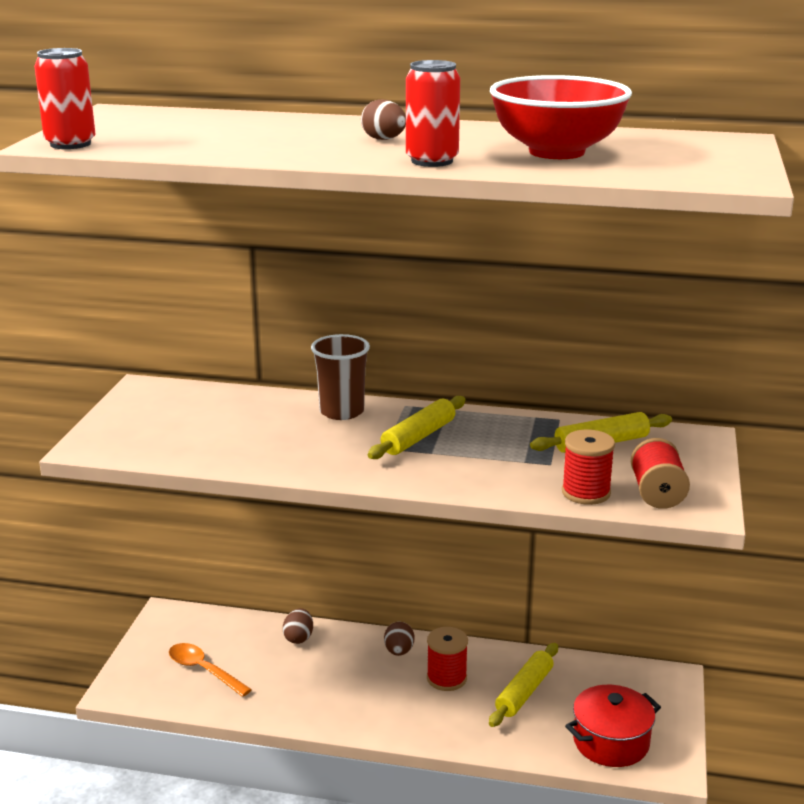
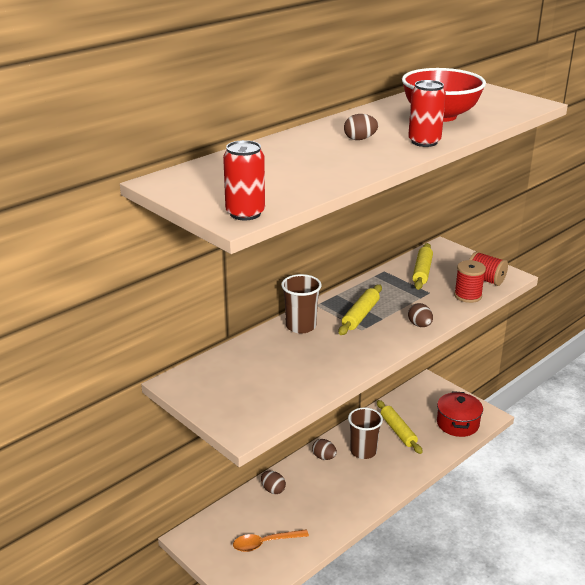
camera: 55 degrees left, 5 degrees up
(418, 437) = (360, 315): yellow rolling pin -> yellow rolling pin turned 45 degrees clockwise
(446, 678) = (363, 451): red spool -> brown cup
(450, 481) = (419, 325): none -> brown egg

